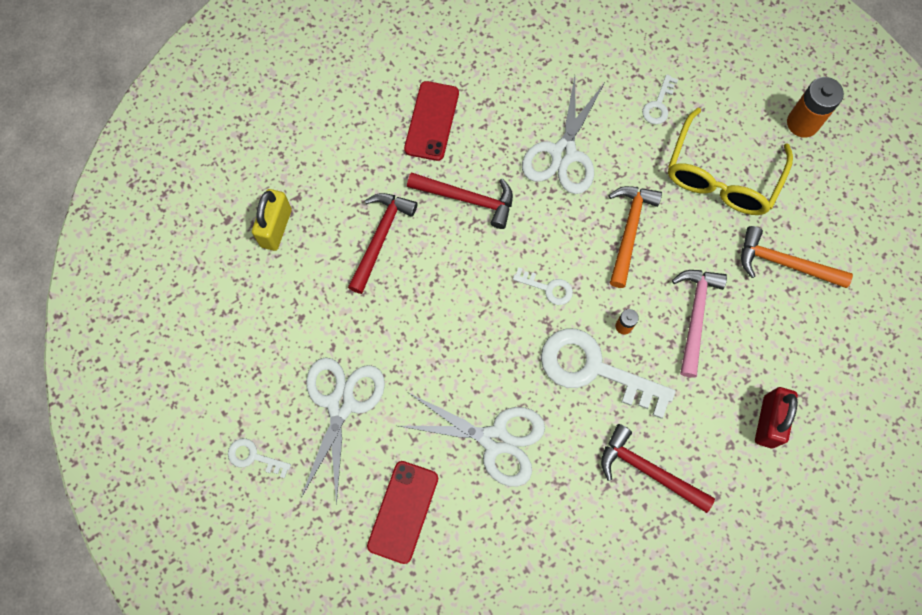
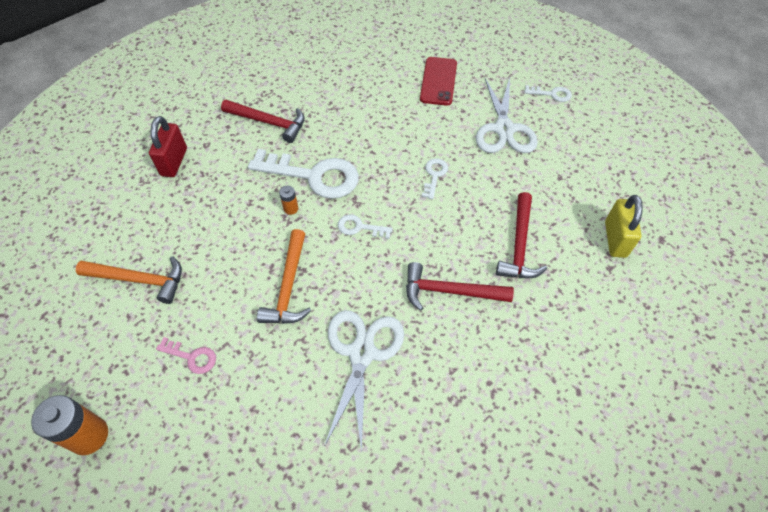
camera: 170 degrees right, 15 degrees down
(431, 121) = (510, 366): red phone -> none
(495, 440) = (384, 124): white scissors -> none
(658, 104) = (259, 431): white key -> white key (434, 175)
(695, 316) = (228, 225): pink hammer -> none
(722, 175) = (191, 357): yellow glasses -> pink key

